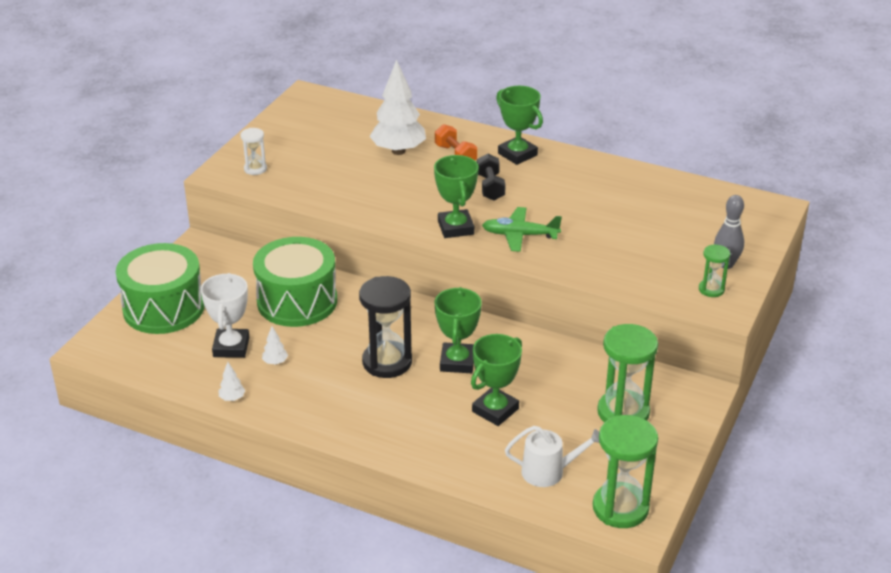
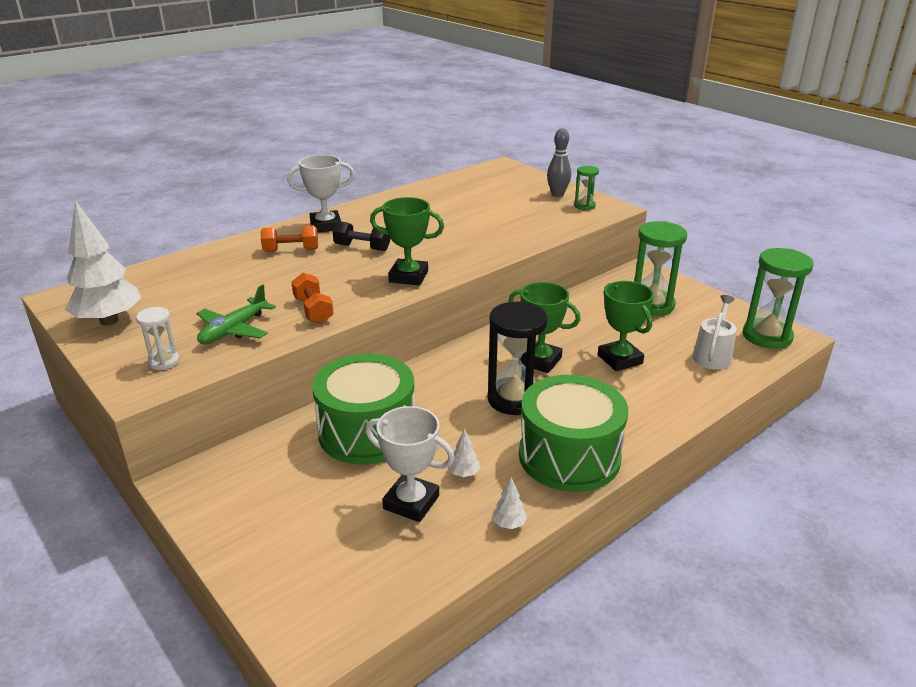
camera: 65 degrees left, 5 degrees down
(164, 308) = (283, 545): green drum -> green drum (569, 456)
(365, 202) = (313, 310): none -> orange dumbbell
(398, 151) = (246, 274): white tree -> white tree (109, 321)
(517, 154) = (326, 226): green trophy -> white trophy
(519, 235) = (449, 253): green plane -> green plane (233, 330)

